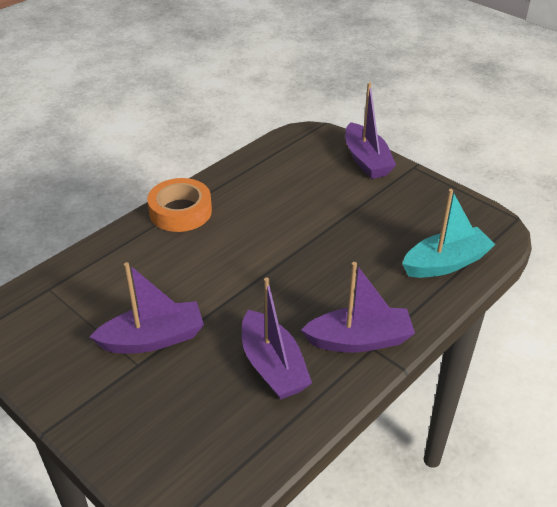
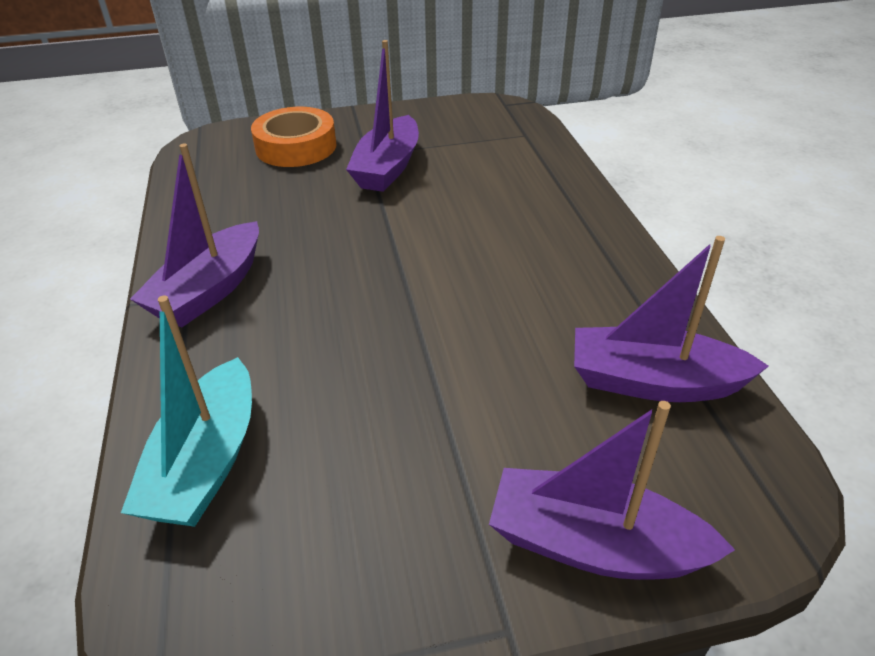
camera: 125 degrees right, 0 degrees up
(180, 211) = (595, 244): orange tape -> orange tape (296, 147)
(272, 366) = (262, 219): purple boat -> purple boat (653, 382)

